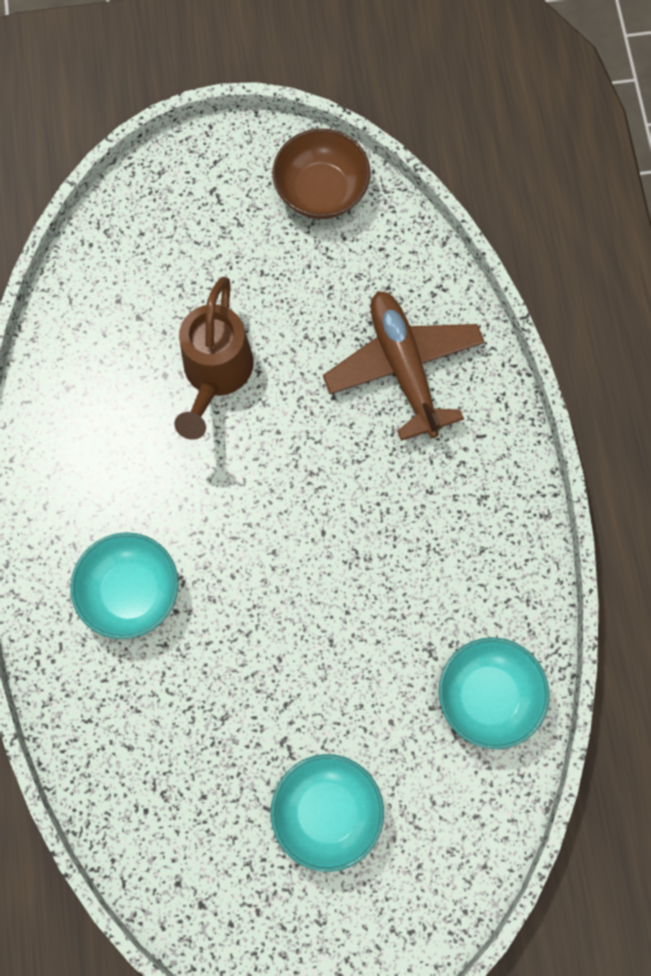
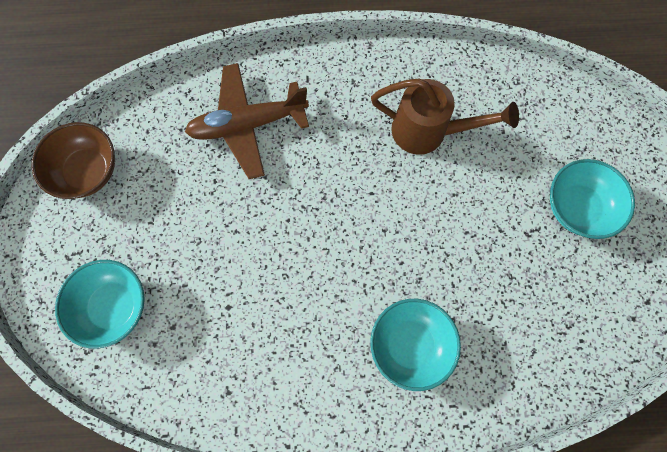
camera: 85 degrees left, 0 degrees up
(215, 375) = (233, 265): brown watering can -> brown watering can (428, 132)
(488, 696) = (495, 94): turquoise bowl -> turquoise bowl (114, 306)

